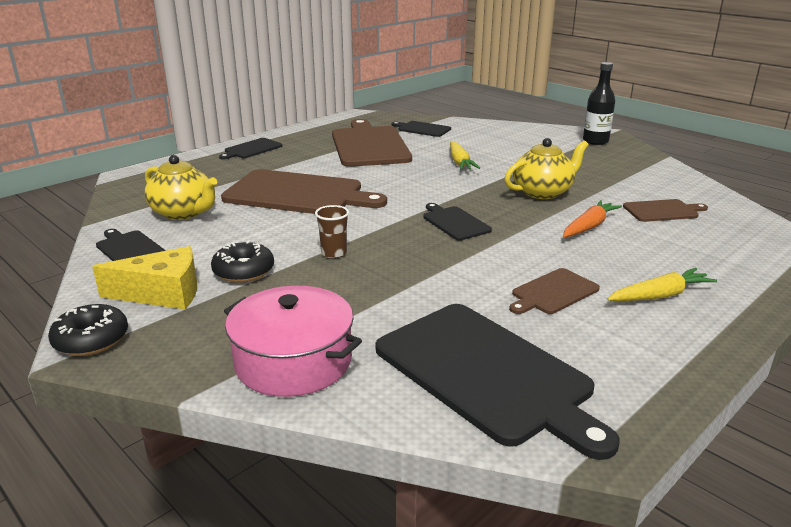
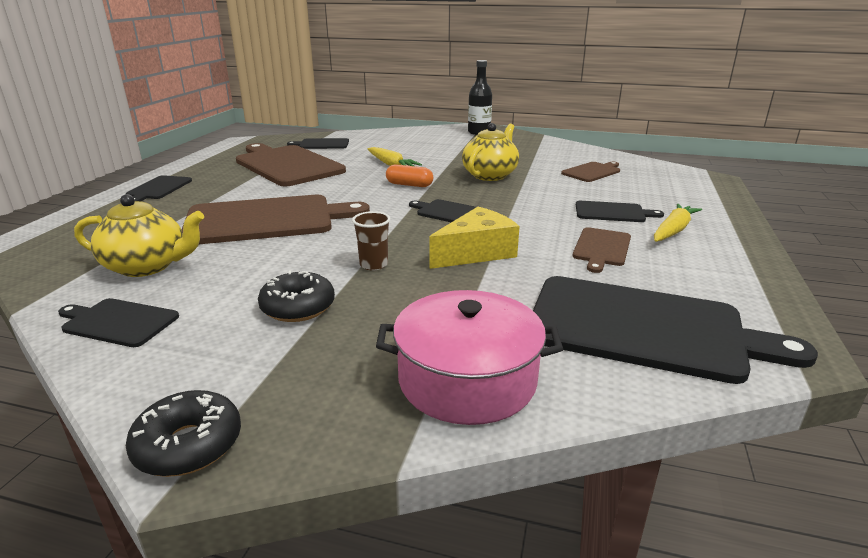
camera: 30 degrees left, 0 degrees up
(162, 293) = (225, 359): yellow cheese -> yellow cheese (476, 253)
(451, 186) = (409, 185): none -> orange capsule
(589, 226) = (558, 193): orange carrot -> none
(619, 260) = (612, 212): none -> black cutting board

